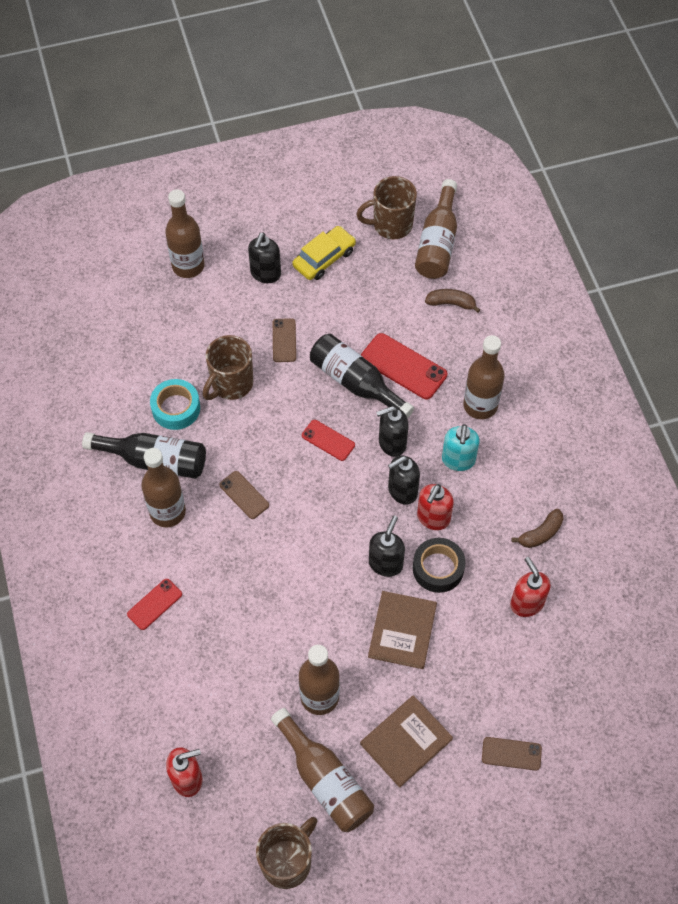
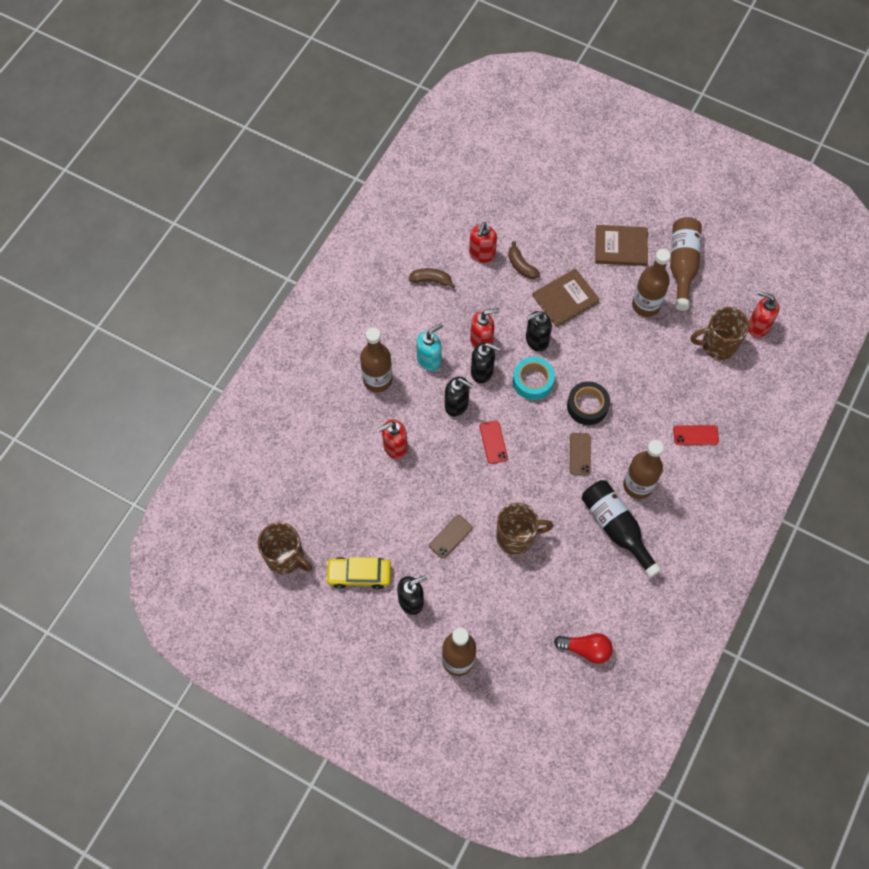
camera: 135 degrees left, 5 degrees up
(95, 351) = (586, 649): none -> red light bulb
(176, 408) = (569, 552): turquoise tape -> turquoise tape (533, 381)
(287, 861) = (737, 247): brown mug -> brown mug (717, 345)
(356, 383) = (436, 463): black bottle -> none
(403, 366) = (395, 447): red phone -> red soap dispenser
(438, 243) = (271, 513): brown bottle -> none
(438, 568) = (509, 312): black tape -> black tape (587, 406)
(451, 303) = (315, 461): brown banana -> brown banana (521, 266)
(511, 753) = (572, 197): brown phone -> none

